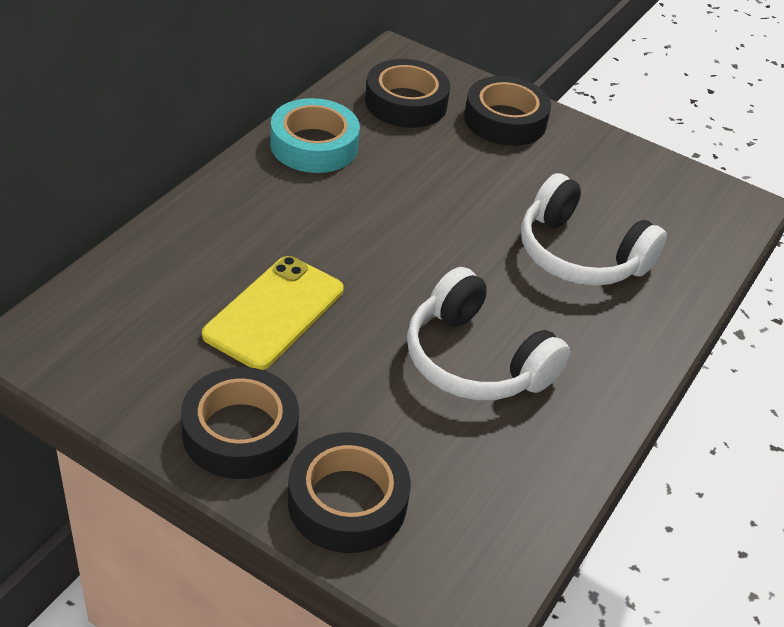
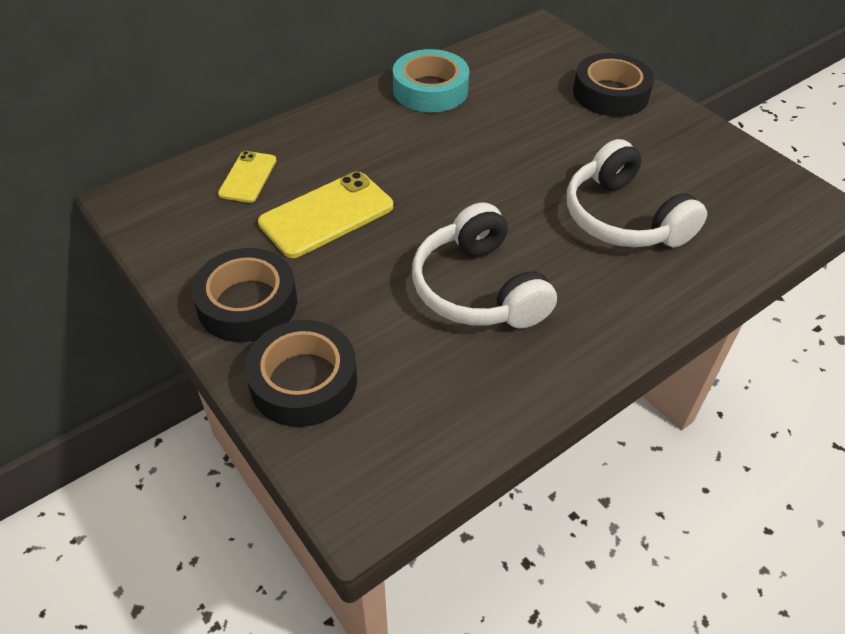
camera: 25 degrees right, 5 degrees up
(159, 286) = (248, 177): none -> yellow phone
(406, 103) = (527, 67): black tape -> none

